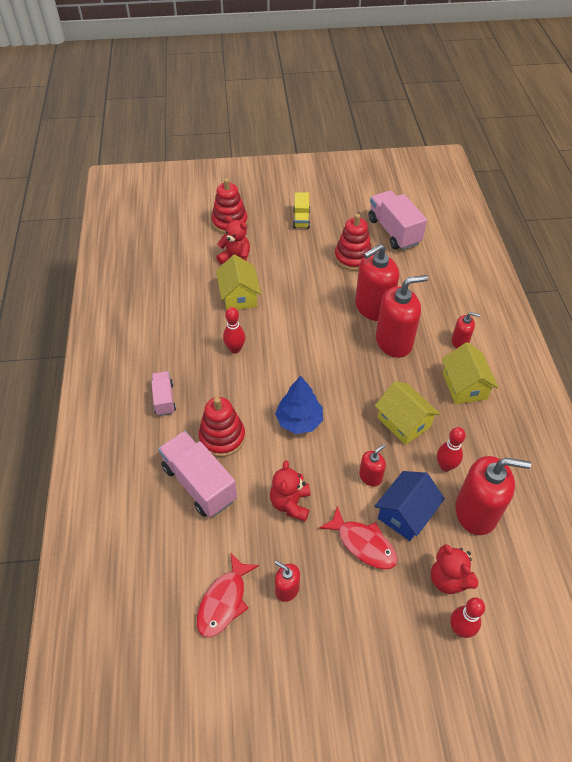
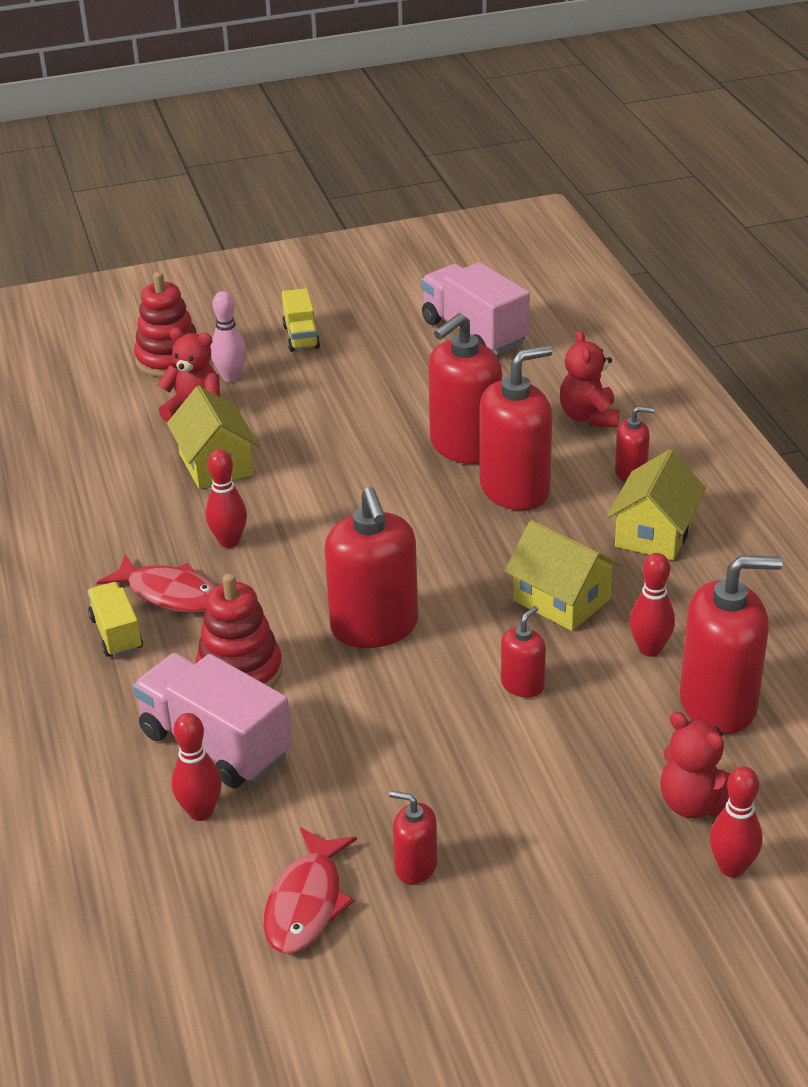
camera: 10 degrees left, 15 degrees down
(164, 399) = (116, 634): pink truck -> yellow truck
(182, 527) = (200, 812): none -> red bowling pin
(259, 240) = (231, 377): none -> pink bowling pin
(290, 503) = (390, 746): red teddy bear -> red teddy bear (589, 417)
(299, 421) = (374, 626): blue tree -> red soap dispenser
(353, 258) = (410, 380): red stacking toy -> none
(363, 544) = (534, 780): red fish -> red fish (170, 593)
(406, 513) = (598, 726): blue house -> none
(464, 386) = (654, 533): yellow house -> yellow house turned 45 degrees clockwise

